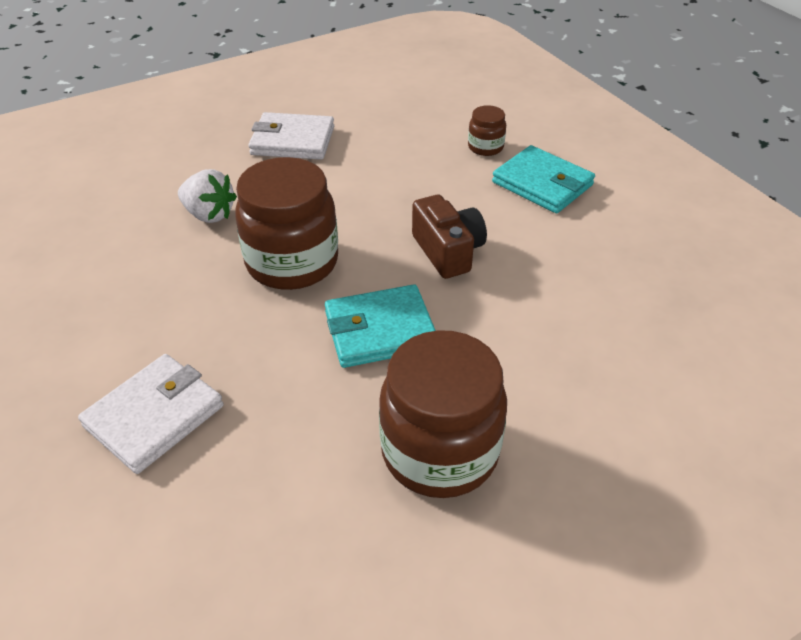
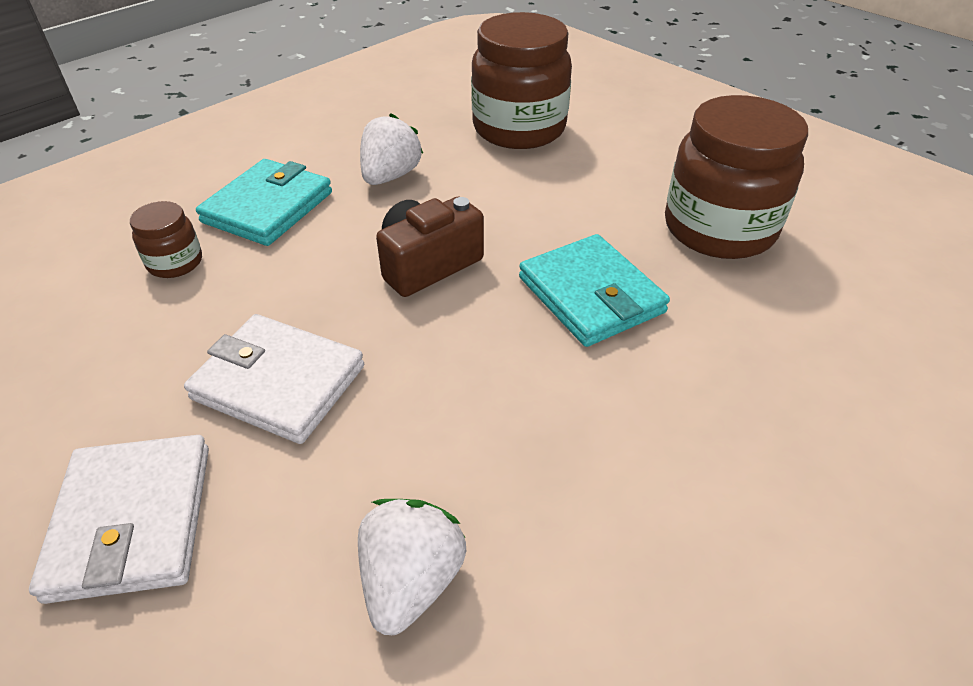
camera: 105 degrees left, 0 degrees up
(154, 416) = (855, 465): white wallet -> white wallet (279, 382)
(292, 262) = (503, 411): brown jar -> brown jar (519, 129)
(577, 247) = (390, 176): none -> white strawberry

